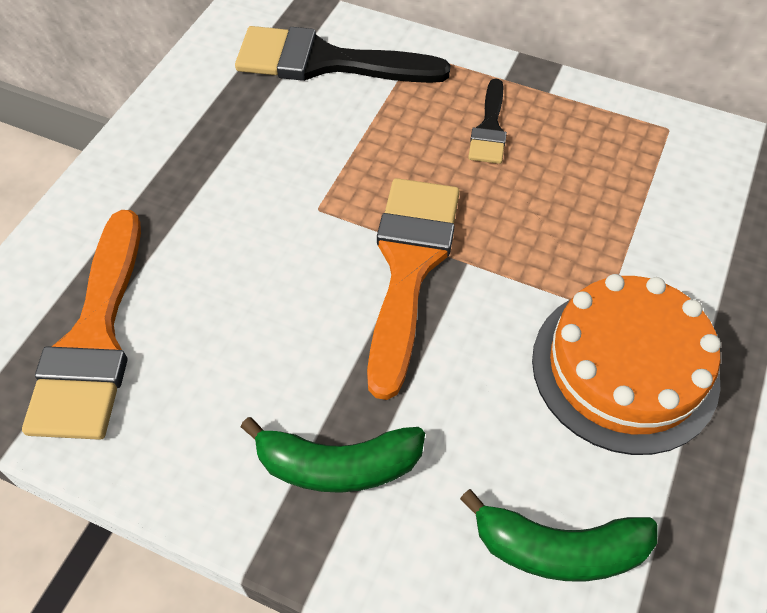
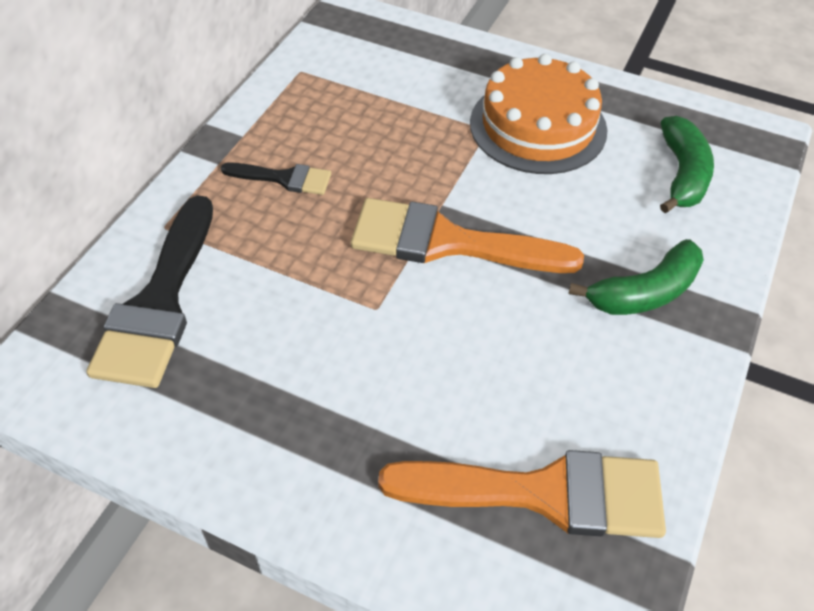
camera: 90 degrees left, 5 degrees down
(338, 465) = (645, 292): green banana -> green banana turned 60 degrees clockwise

